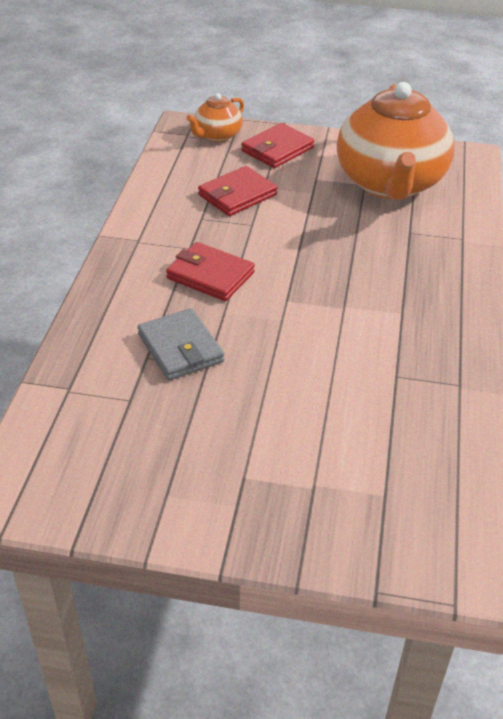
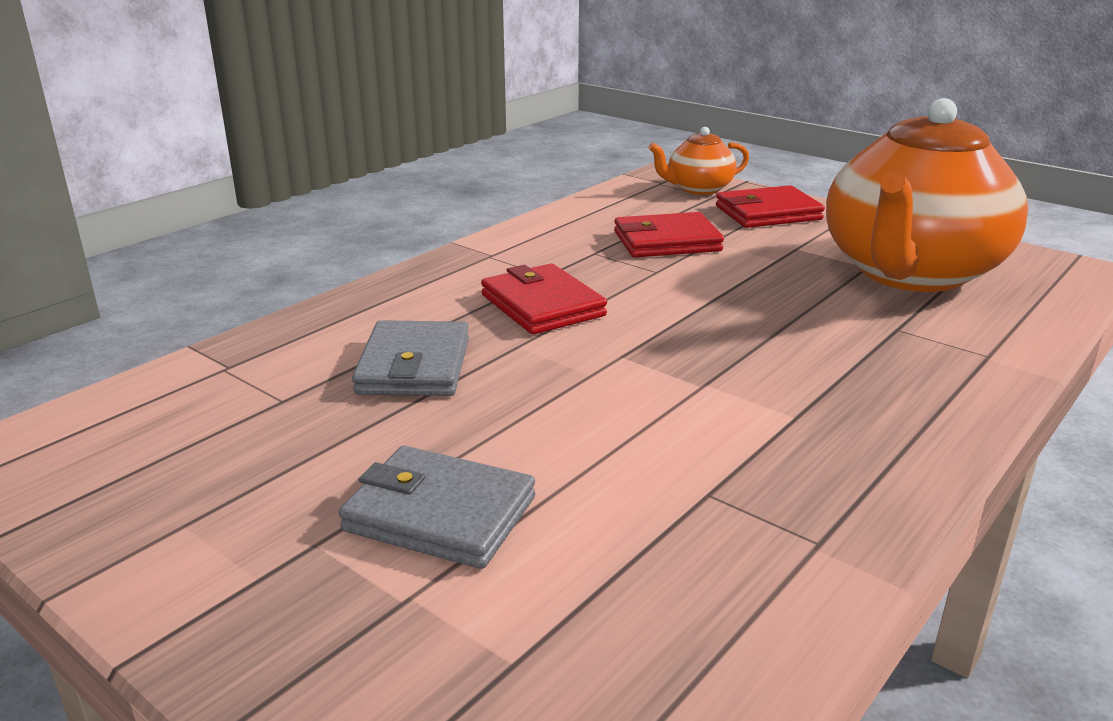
camera: 30 degrees right, 15 degrees down
(286, 436) = (440, 514): none -> grey wallet

